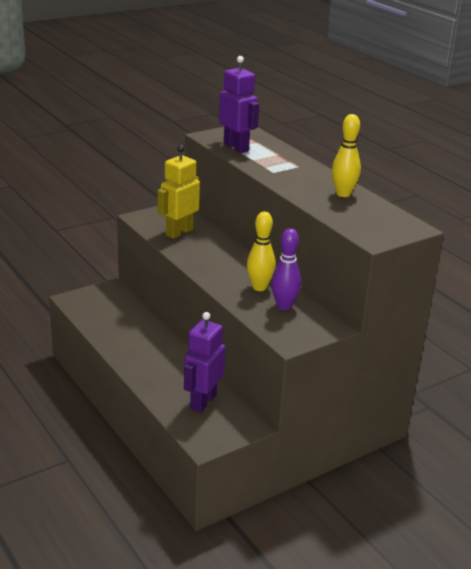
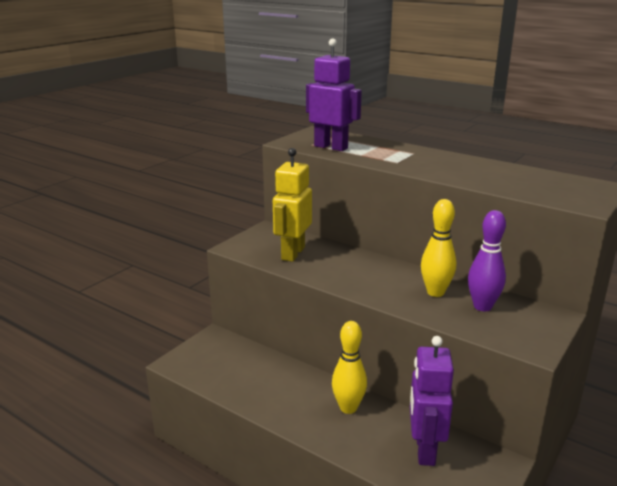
camera: 20 degrees left, 5 degrees down
(343, 194) = (491, 168): yellow bowling pin -> yellow bowling pin (348, 408)

